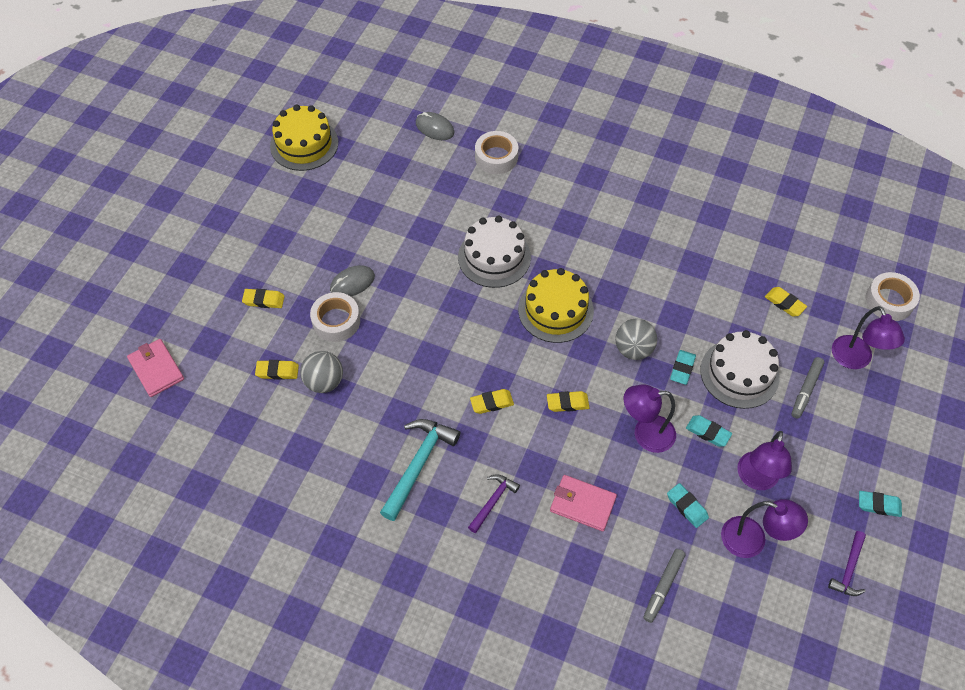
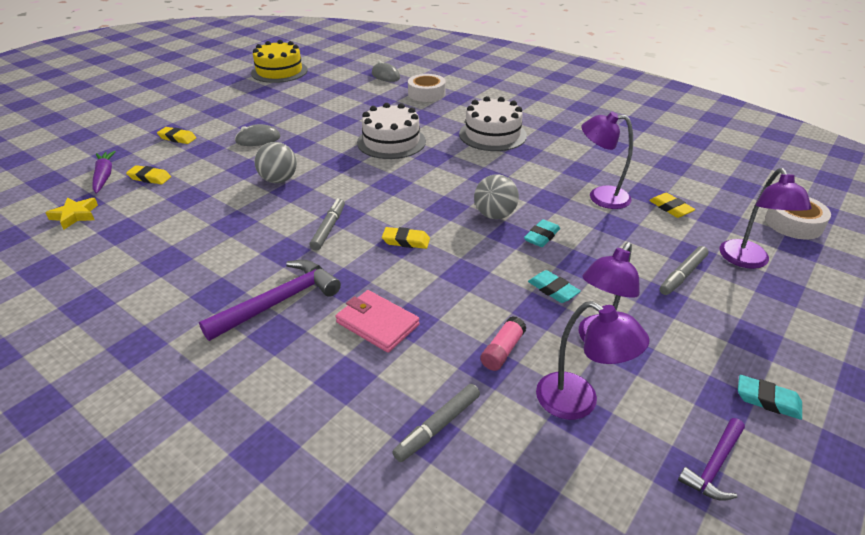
camera: 15 degrees right, 20 degrees down
(156, 369) = (53, 161): pink wallet -> none
(229, 380) = (104, 176): none -> purple carrot
(242, 442) = (75, 215): none -> yellow star
(324, 382) = (184, 190): grey ball -> grey ball (279, 180)
(336, 321) = (226, 157): white tape -> none
(418, 464) = (224, 259): turquoise hammer -> none
(492, 403) = (328, 228): yellow eraser -> grey marker
(493, 501) = (279, 302): purple hammer -> purple hammer, size x1.72
(555, 310) = (429, 179): yellow cake -> none
(645, 434) = (479, 278): purple lamp -> purple lamp (600, 197)
(687, 507) = (502, 350): turquoise eraser -> pink glue stick
(739, 373) = (605, 250): white cake -> white cake (492, 135)

